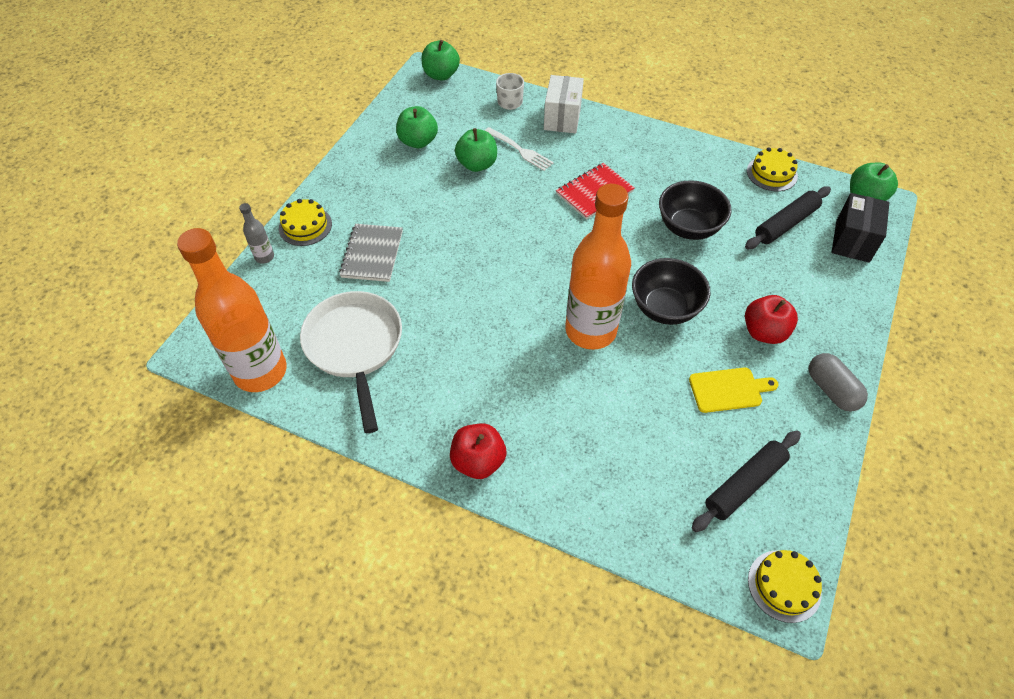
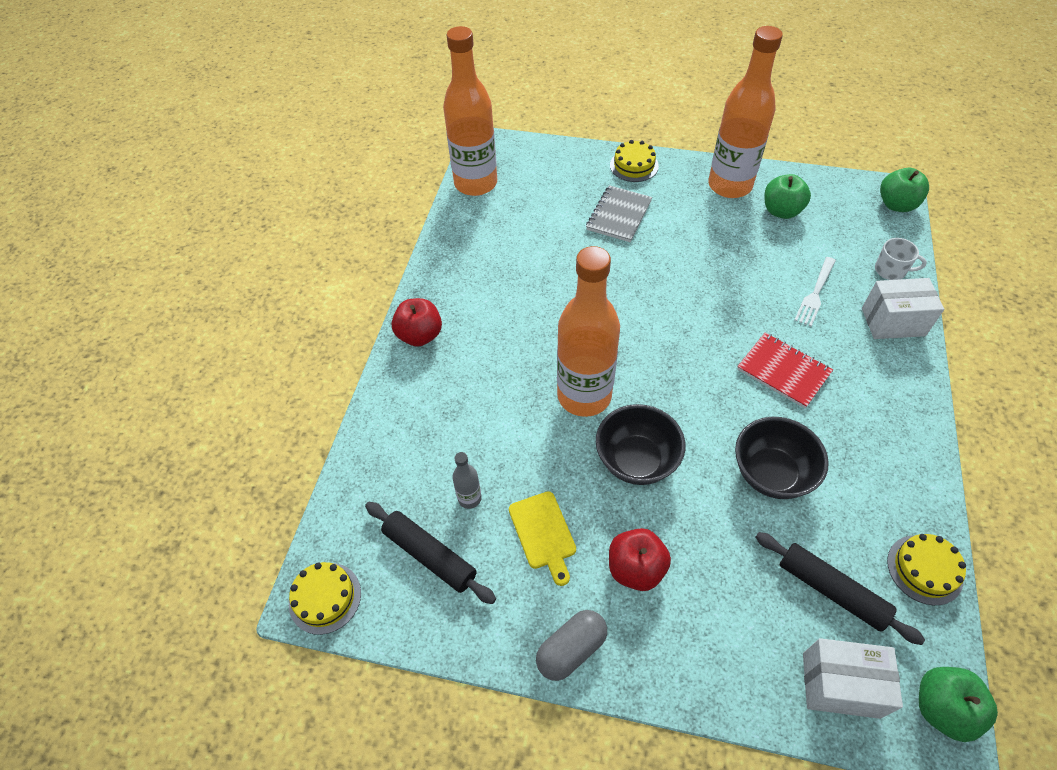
camera: 80 degrees right, 0 degrees up
(264, 257) = (589, 152): grey bottle -> grey bottle (469, 498)
(355, 347) = (514, 230): white pan -> none
(370, 165) = (729, 186): none -> orange bottle
(372, 254) = (619, 215): grey notebook -> grey notebook turned 60 degrees counterclockwise
(477, 164) = (773, 263): green apple -> none
(852, 241) = (840, 685): black box -> white box

